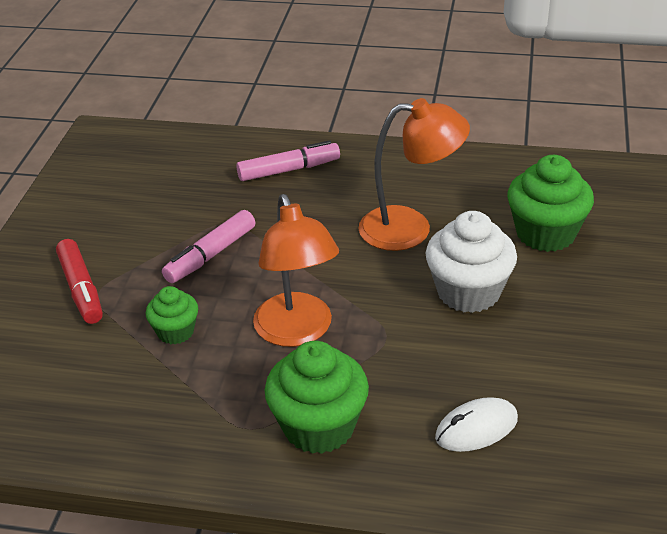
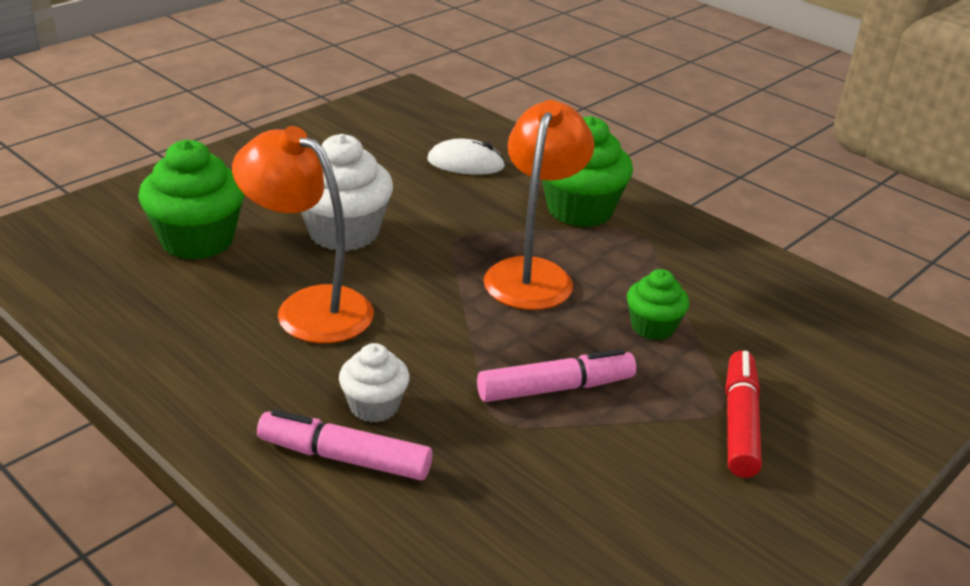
camera: 150 degrees left, 5 degrees down
(302, 197) = (374, 406): none -> white cupcake

